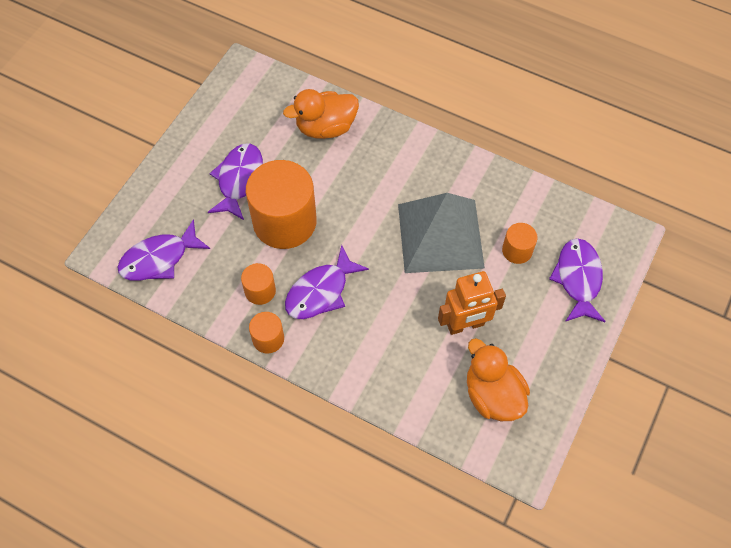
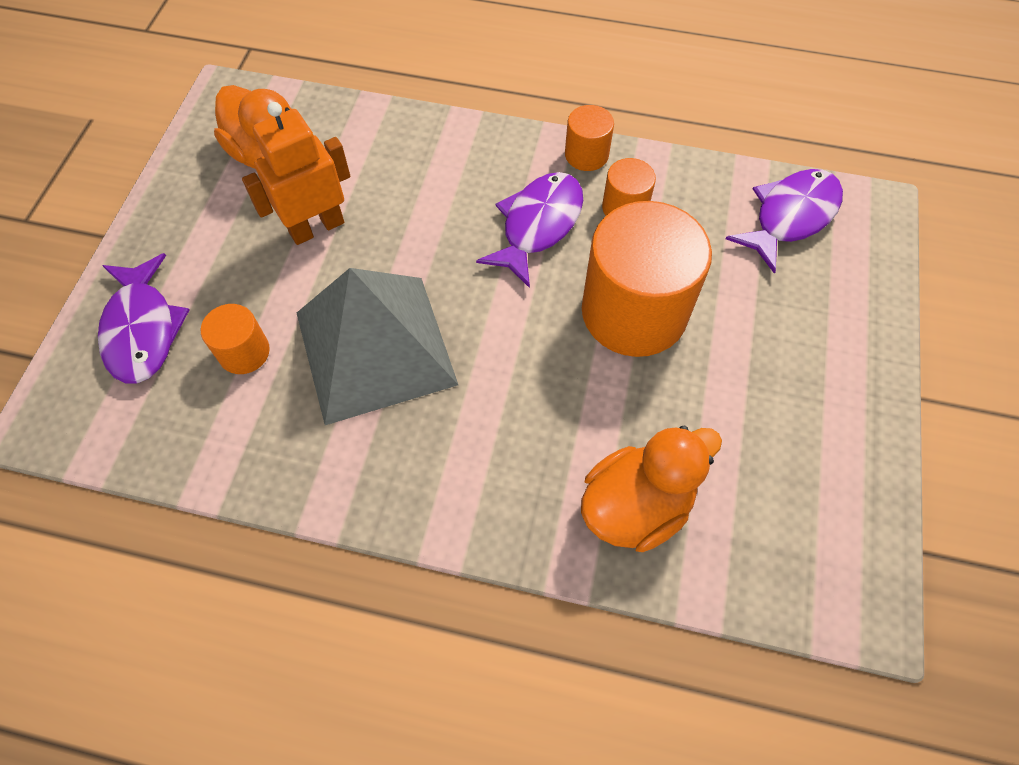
camera: 165 degrees right, 0 degrees up
(239, 180) = (741, 363): purple fish -> none

